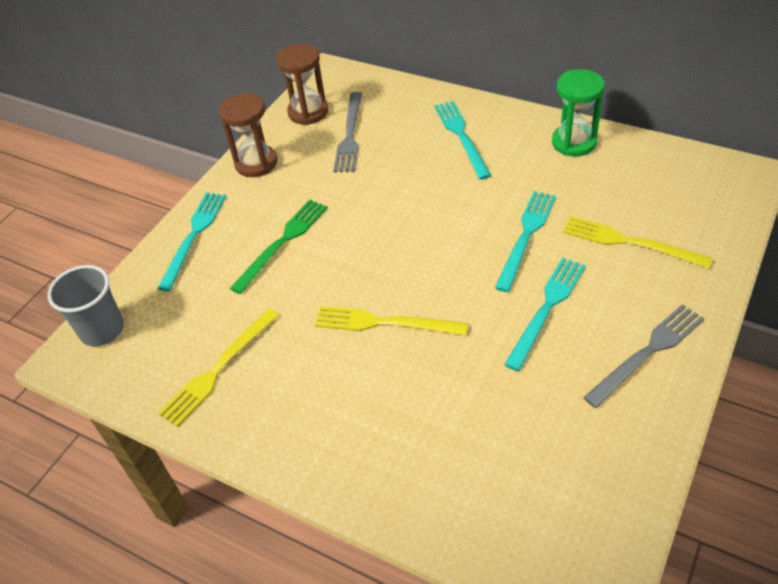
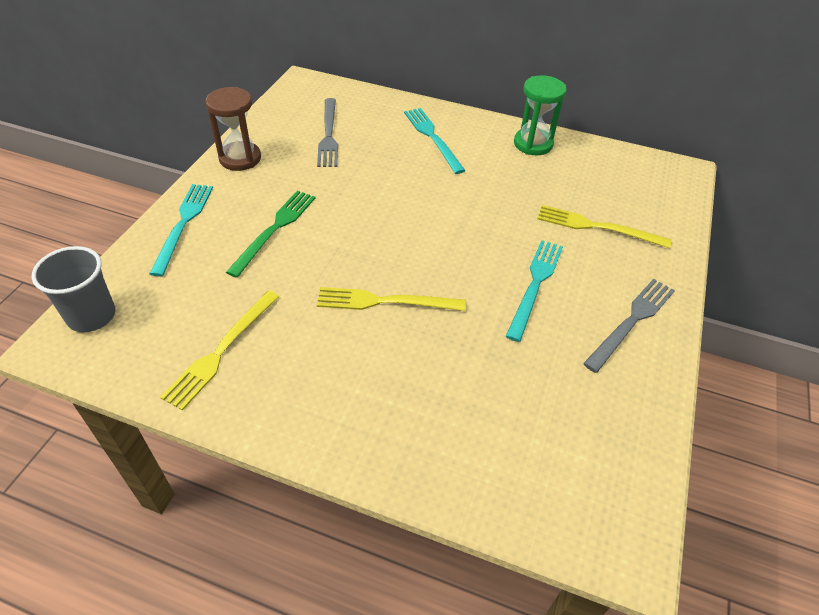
camera: 15 degrees left, 0 degrees up
(308, 112) = (286, 115): brown hourglass -> none
(526, 236) = (505, 222): turquoise fork -> none

